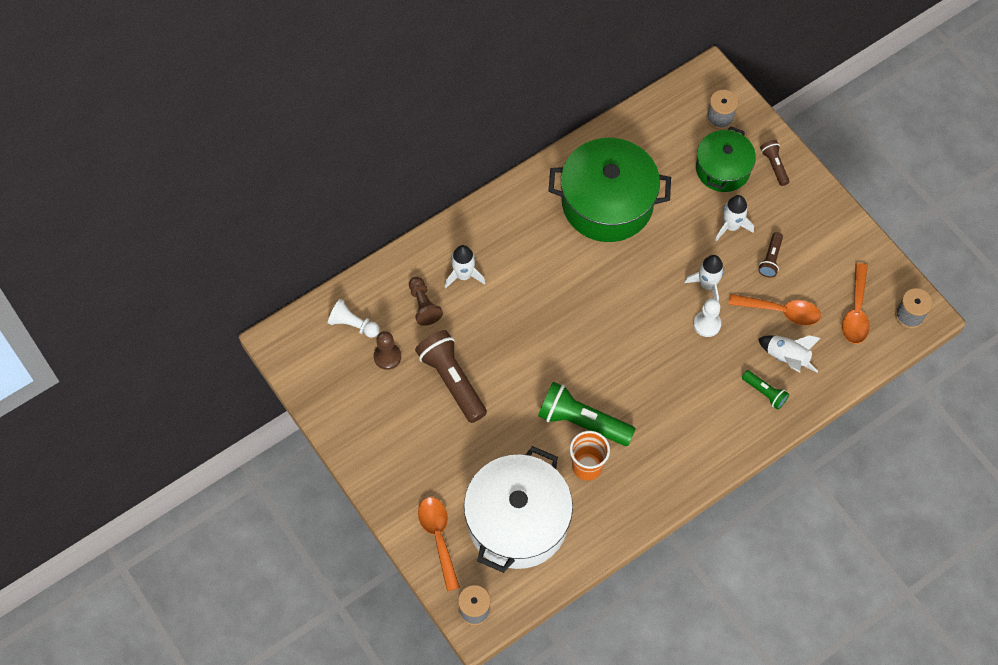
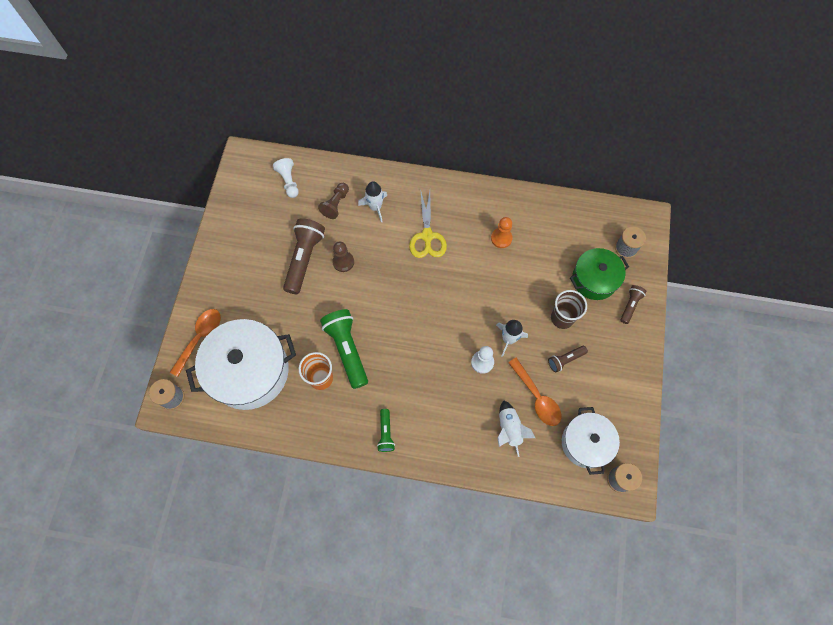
camera: 45 degrees right, 5 degrees up
(387, 356) = (286, 214): brown pawn -> brown pawn (343, 262)
(540, 259) = (427, 236): none -> yellow scissors
(607, 203) = (501, 238): green pot -> orange pawn
(731, 226) = (562, 318): white rocket -> brown cup
(765, 393) = (472, 437): green flashlight -> green flashlight (386, 433)
(856, 311) = (585, 443): orange spoon -> white pot

